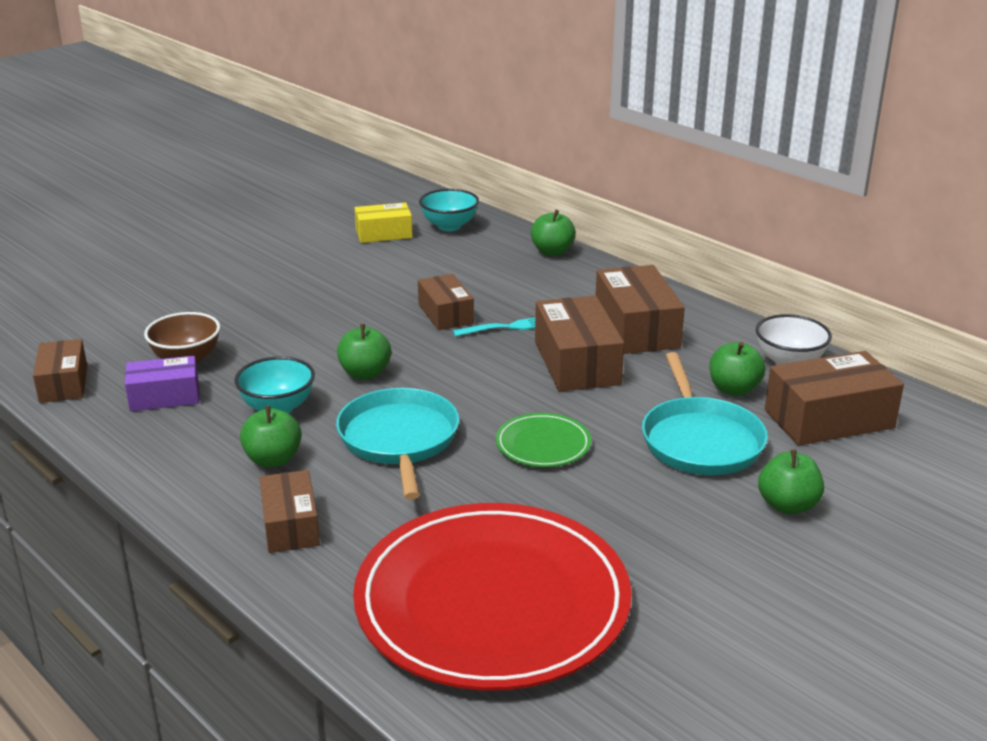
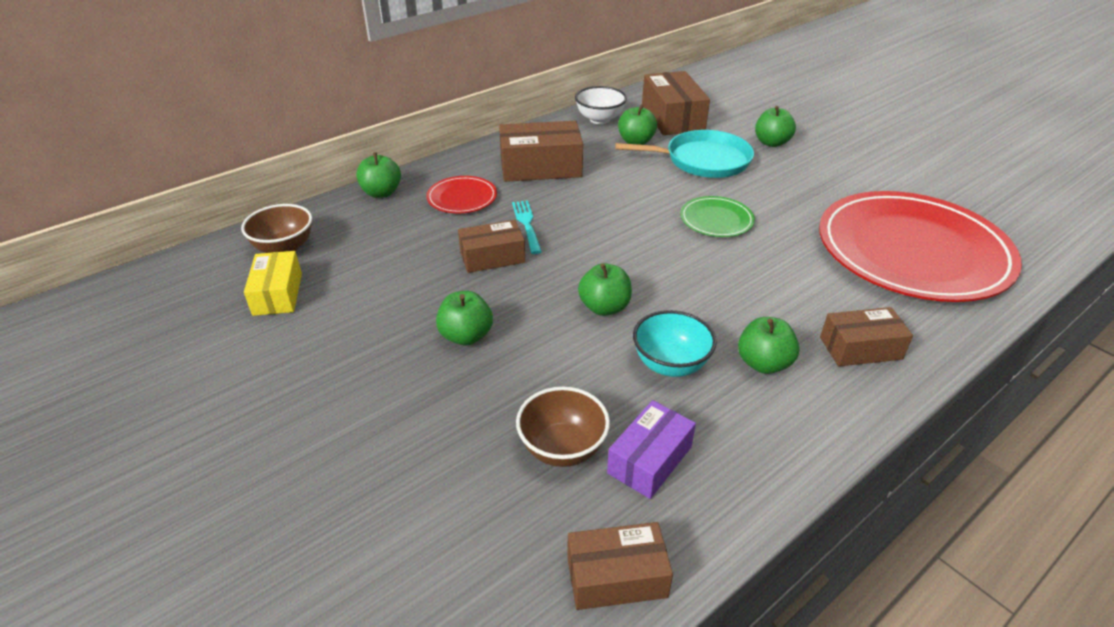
camera: 85 degrees left, 10 degrees up
(164, 396) = (649, 460): purple box -> purple box turned 45 degrees clockwise
(326, 311) = (466, 336): none -> green apple
(399, 440) = (719, 288): turquoise pan -> none
(449, 226) = (284, 248): turquoise bowl -> brown bowl
(553, 290) = (462, 198): none -> red plate
(577, 363) = (594, 197): brown box -> none

